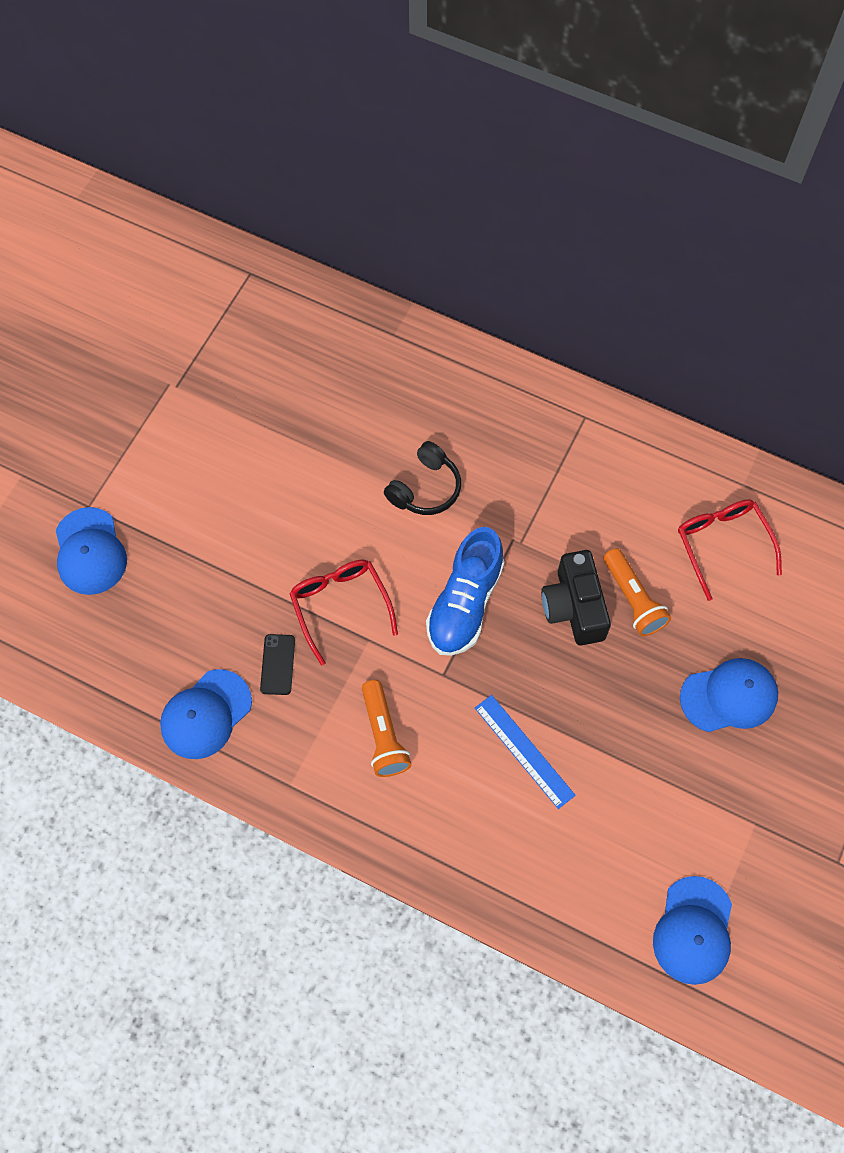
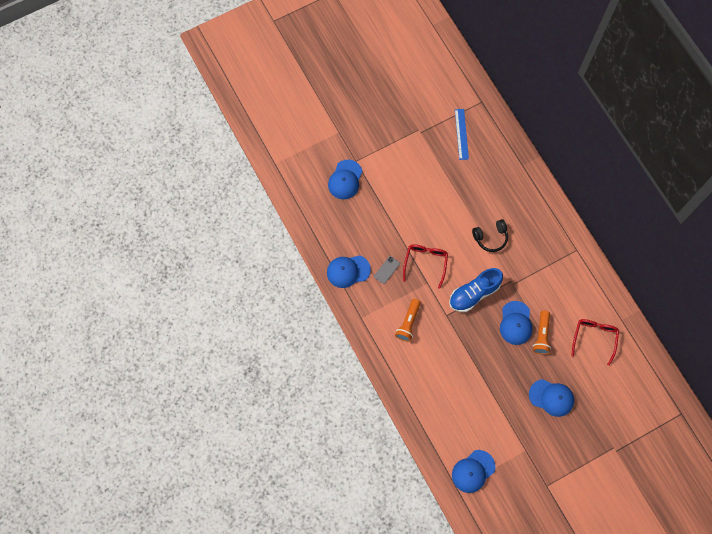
camera: 35 degrees right, 5 degrees up
(278, 664) = (387, 270): black phone -> grey phone
(524, 751) = (457, 364): blue ruler -> blue ruler (461, 134)
(574, 607) = (515, 323): black camera -> blue cap

